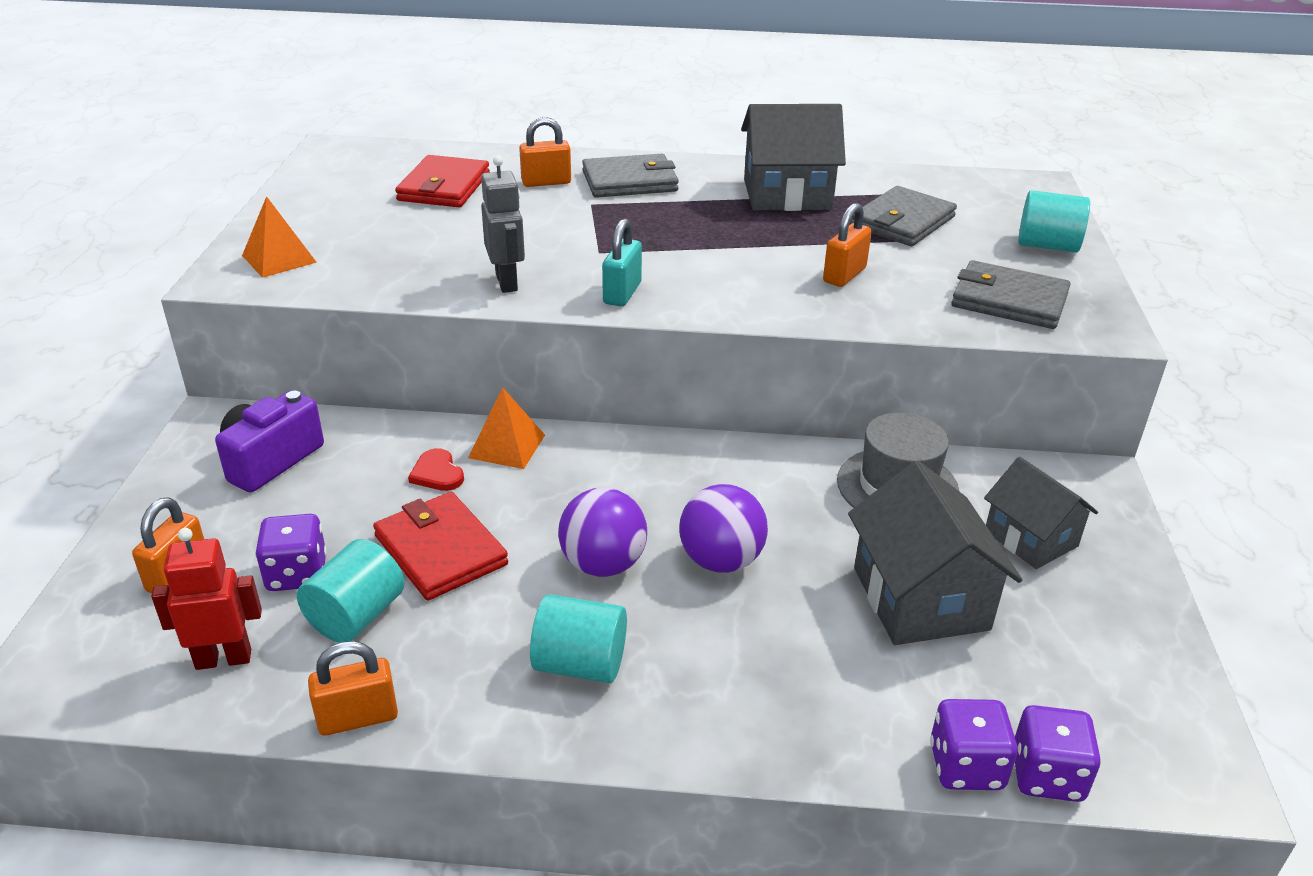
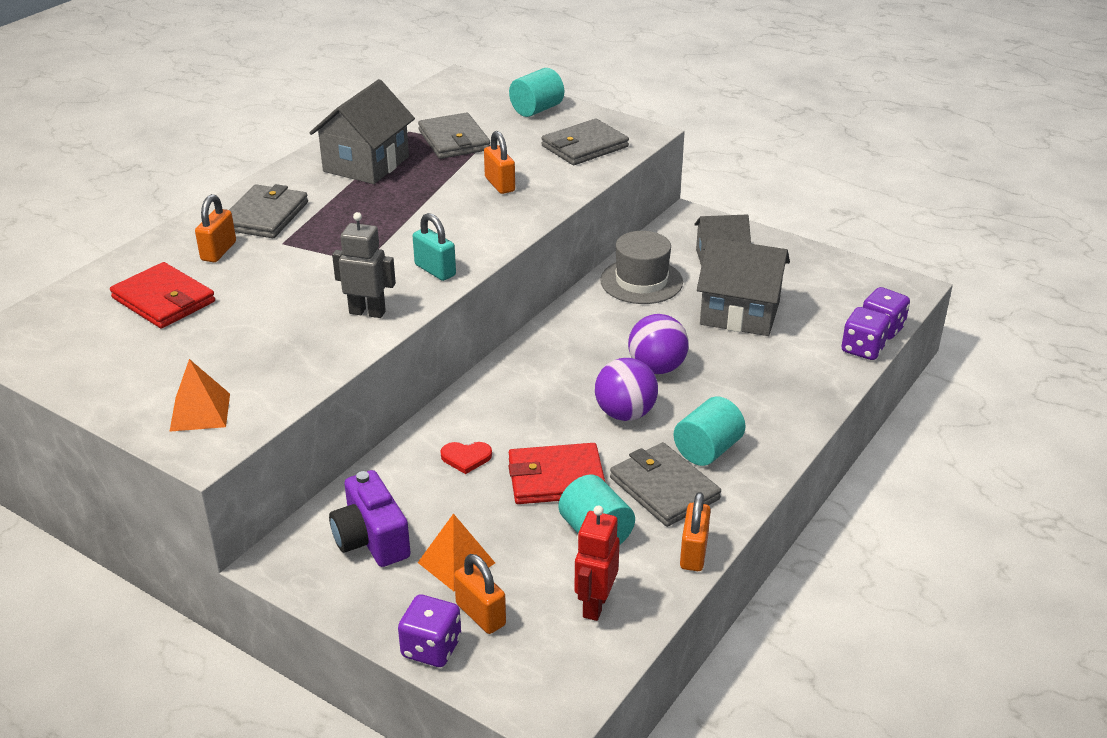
camera: 60 degrees left, 0 degrees up
(297, 574) = (528, 552): purple dice -> purple dice (431, 648)
(474, 648) = (664, 488): none -> grey wallet
(507, 446) = (462, 417): orange pyramid -> orange pyramid (456, 562)

